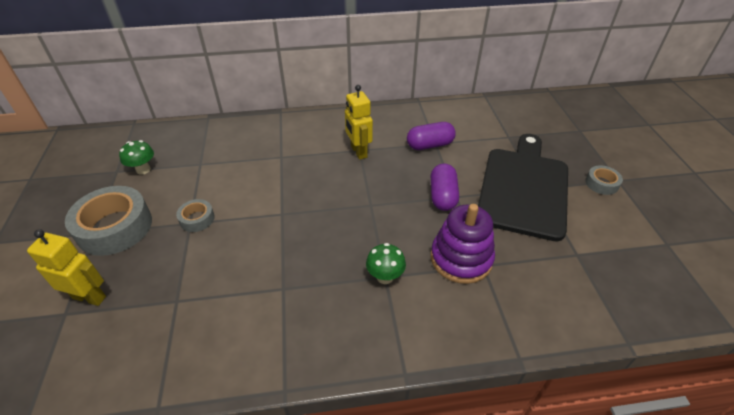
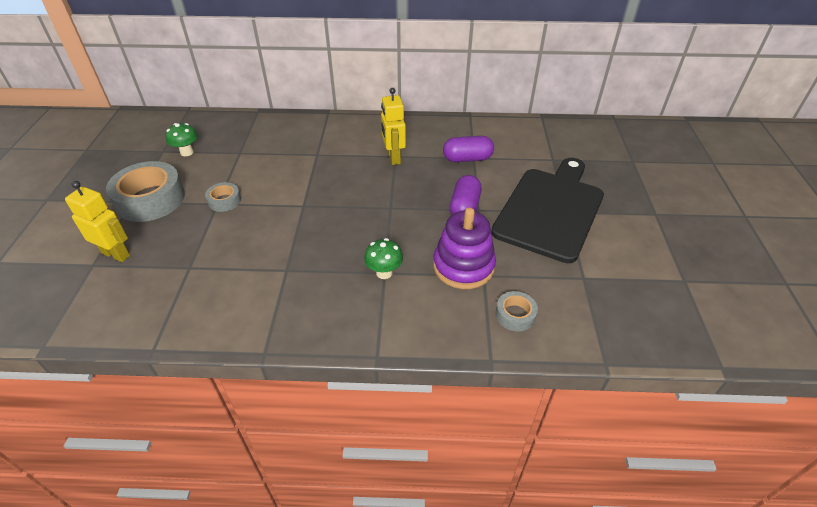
camera: 10 degrees right, 0 degrees up
(601, 183) = (636, 215): grey tape -> grey tape (515, 315)

